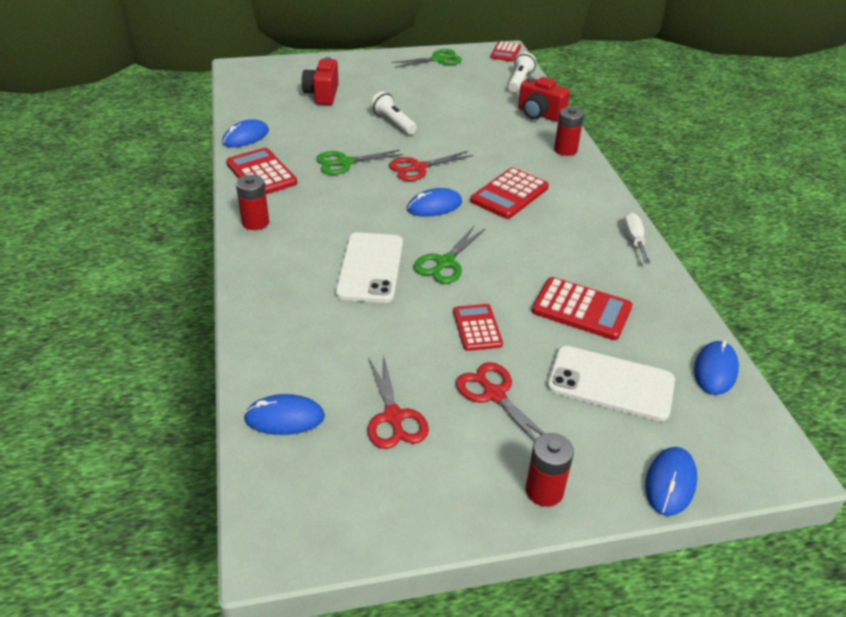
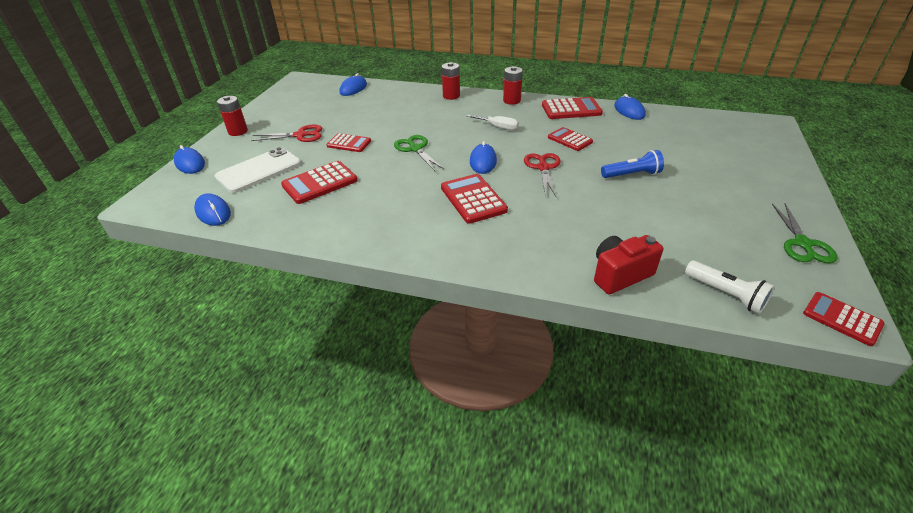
camera: 120 degrees right, 0 degrees up
(322, 95) = (702, 151): red camera -> none
(345, 162) = (570, 140): green scissors -> red calculator
(370, 267) = (435, 125): white phone -> none
(393, 123) = (632, 174): white flashlight -> blue flashlight
(393, 417) = (322, 109): red scissors -> none
(565, 150) = (528, 262): red battery -> red battery (451, 96)
(634, 240) = (357, 240): white screwdriver -> white screwdriver (498, 127)

